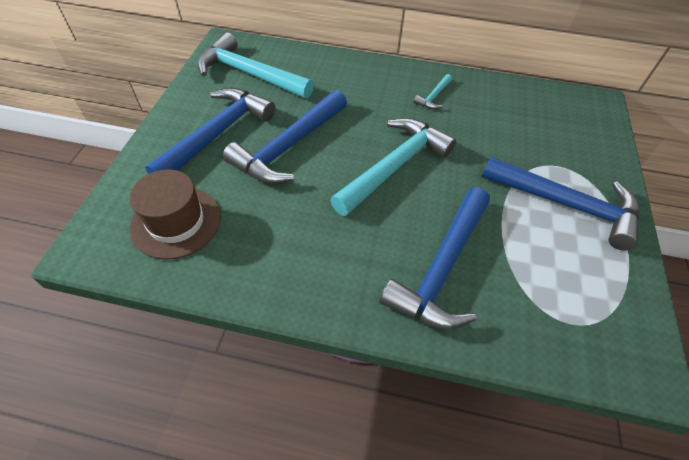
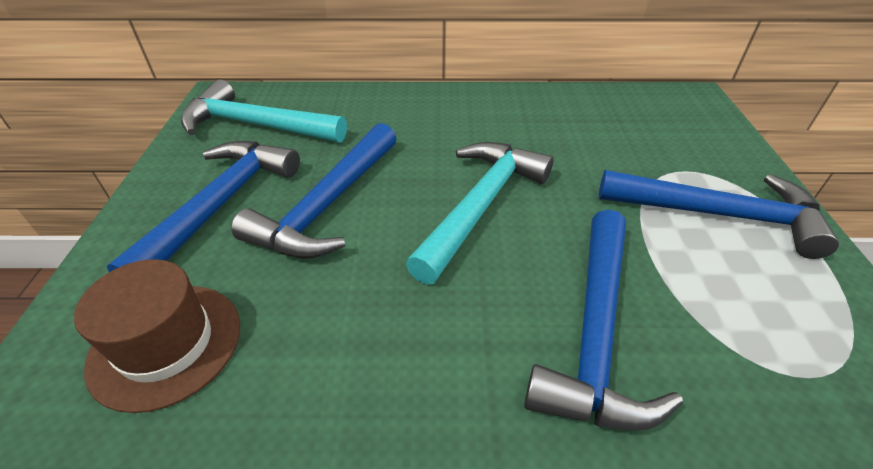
camera: 10 degrees left, 10 degrees down
(433, 97) = (503, 117): turquoise hammer -> none

